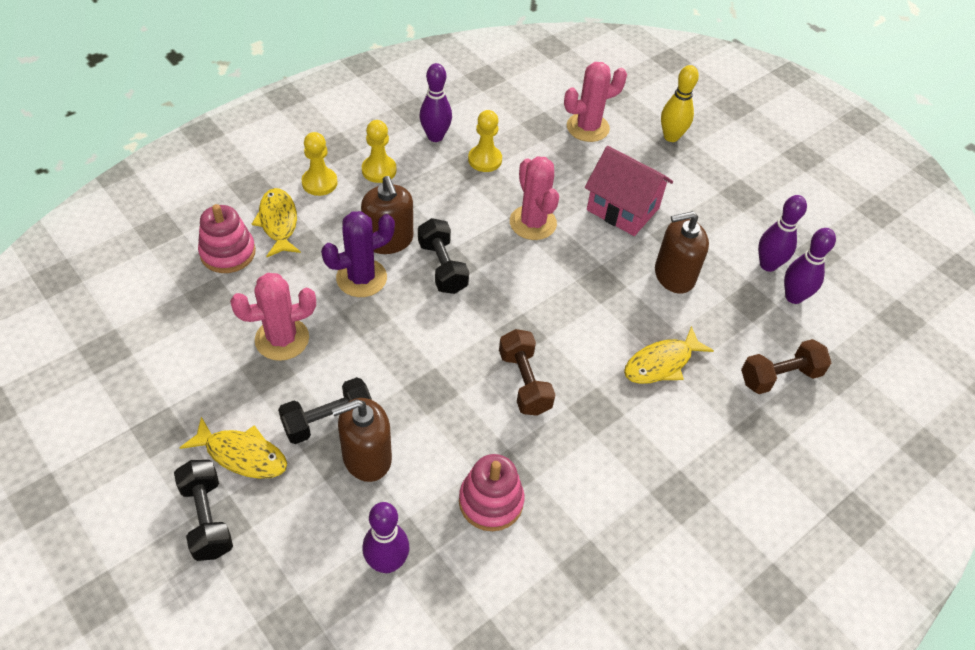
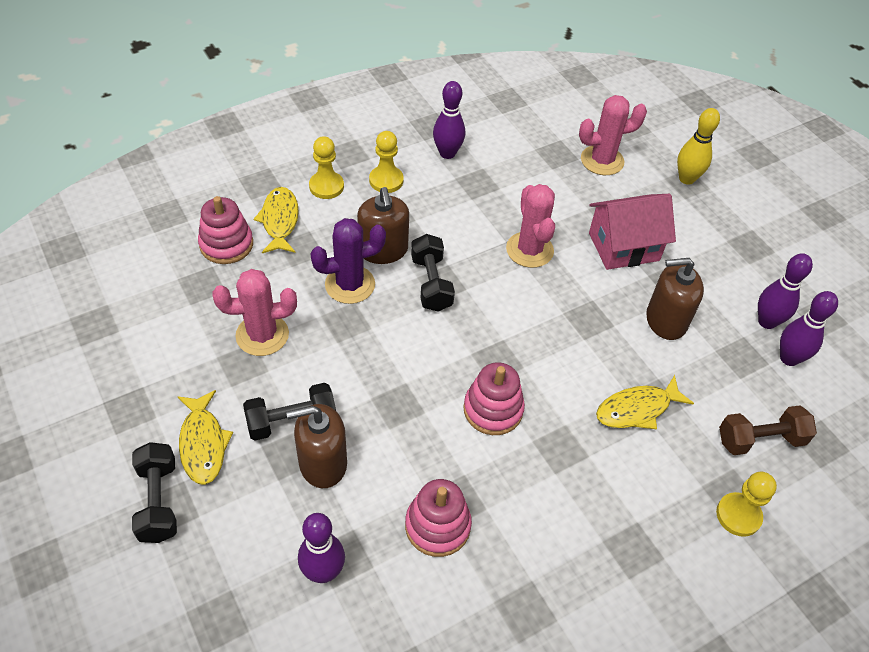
camera: 10 degrees right, 0 degrees up
(242, 455) = (203, 443): yellow fish -> yellow fish turned 45 degrees clockwise
(485, 160) = (492, 182): yellow pawn -> yellow pawn (738, 515)
(524, 382) = (493, 410): brown dumbbell -> pink stacking toy
(622, 209) = (623, 247): pink house -> pink house turned 60 degrees counterclockwise

